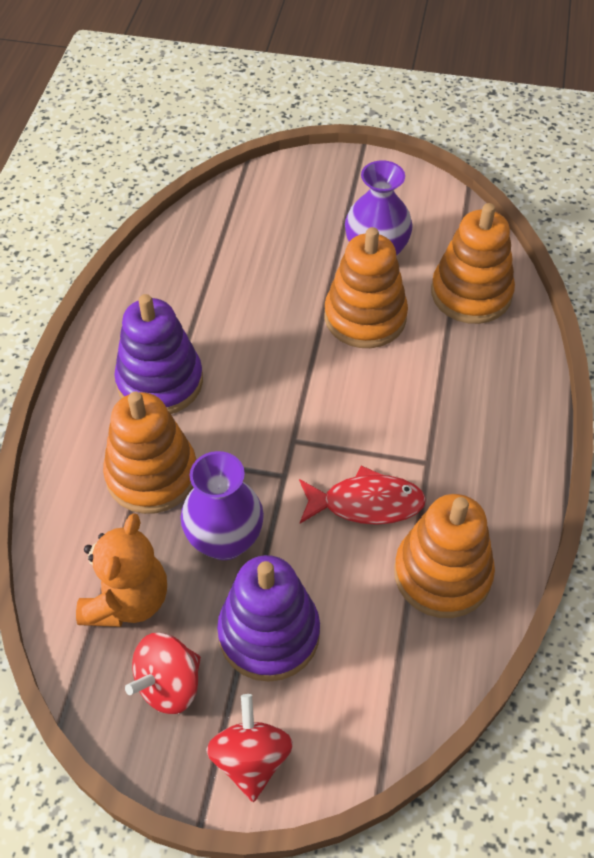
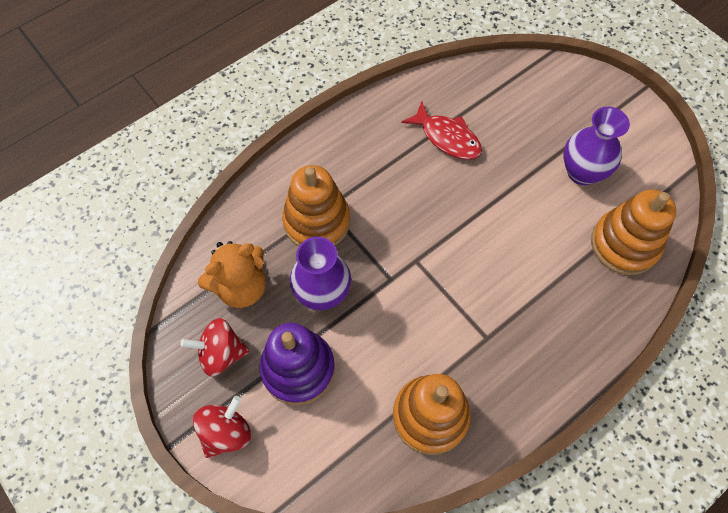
camera: 40 degrees right, 10 degrees up
(160, 382) = (370, 166): purple stacking toy -> none
(365, 317) = (535, 211): orange stacking toy -> none
(366, 503) = (424, 335): red fish -> red fish (447, 138)

